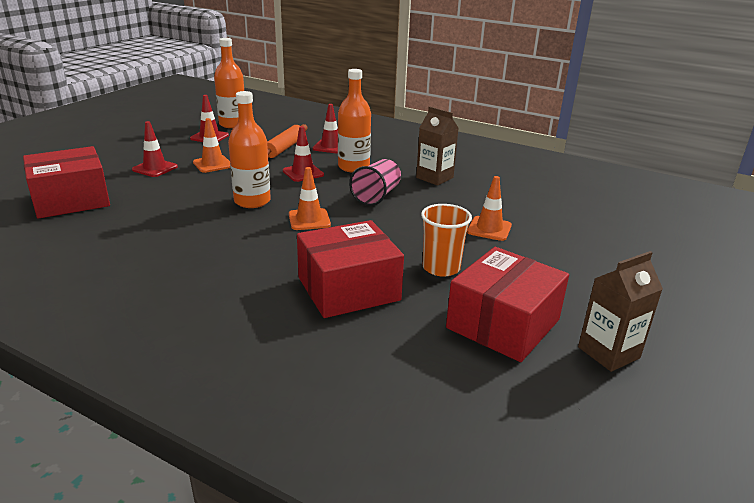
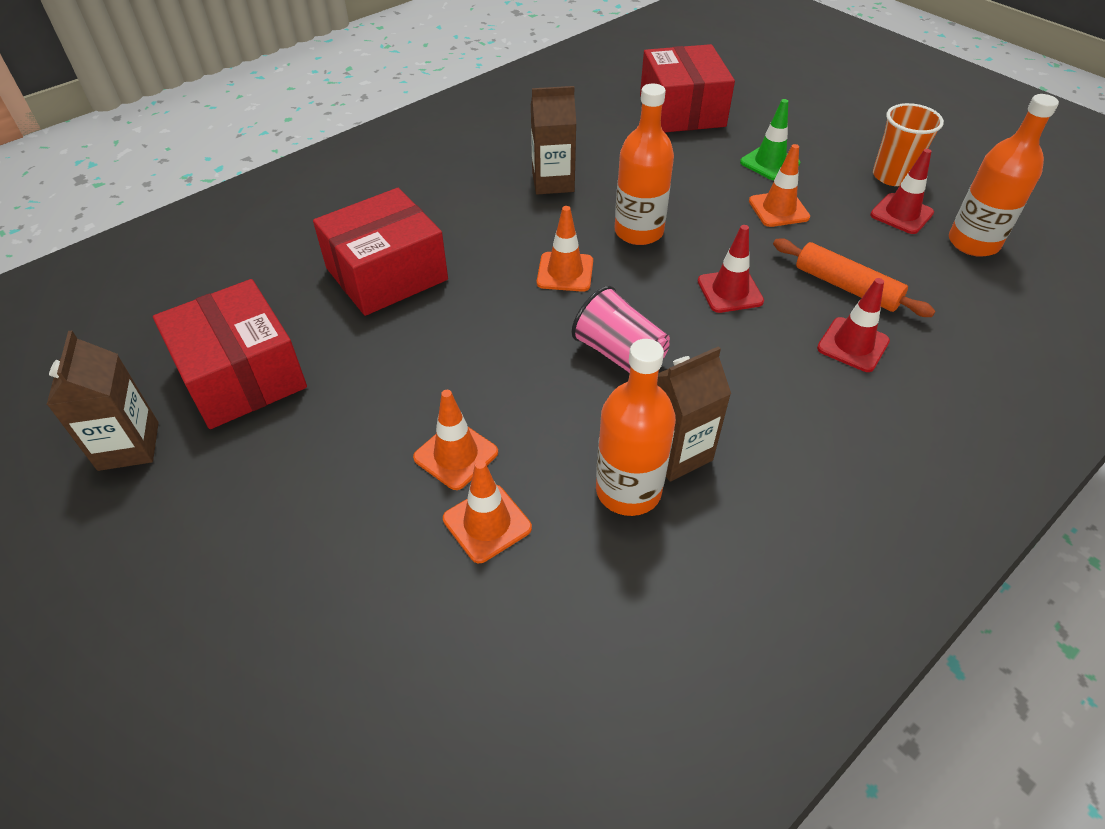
camera: 110 degrees right, 20 degrees up
(155, 168) = (769, 163): red traffic cone -> green traffic cone
(193, 239) = (553, 182): none -> brown carton
(348, 289) = (386, 274): red box -> red box turned 60 degrees clockwise
(353, 167) = (746, 354): orange bottle -> orange bottle (628, 490)
(441, 268) = (382, 361): orange cup -> orange cup (892, 176)
(520, 214) = (487, 523): none -> orange traffic cone

